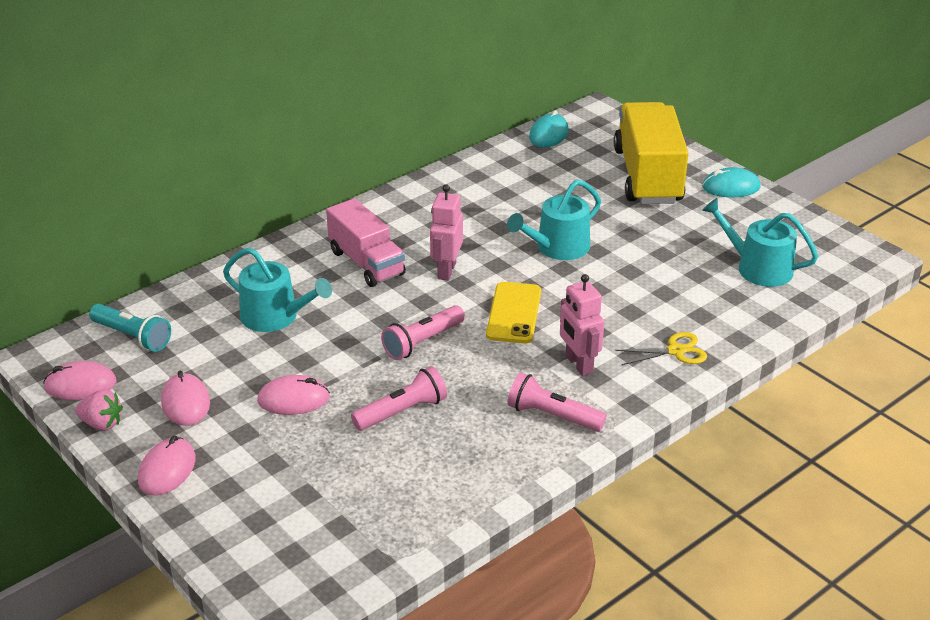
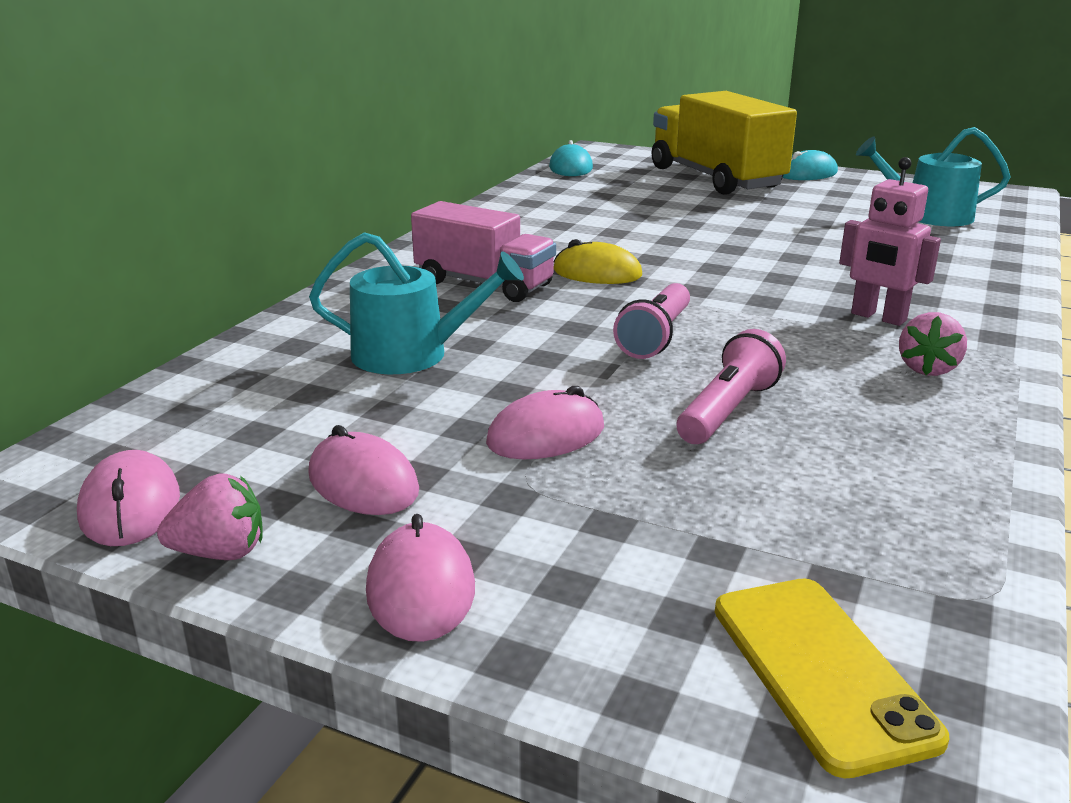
camera: 25 degrees left, 10 degrees down
(80, 385) = (130, 506): pink mouse -> pink mouse turned 75 degrees counterclockwise
(132, 336) = (186, 422): turquoise flashlight -> none
(446, 271) = (597, 273): pink robot -> yellow mouse
(513, 313) = (732, 291): yellow phone -> yellow phone (820, 671)
(552, 416) = (927, 369): pink flashlight -> pink strawberry
(557, 248) = (701, 235): turquoise watering can -> none
(675, 351) = (962, 286): yellow scissors -> none

